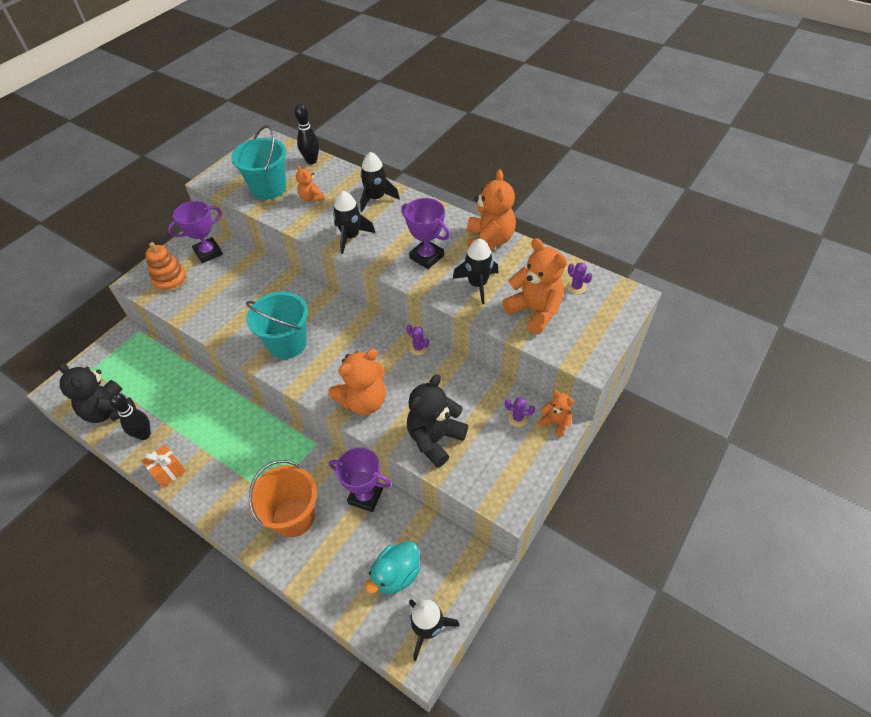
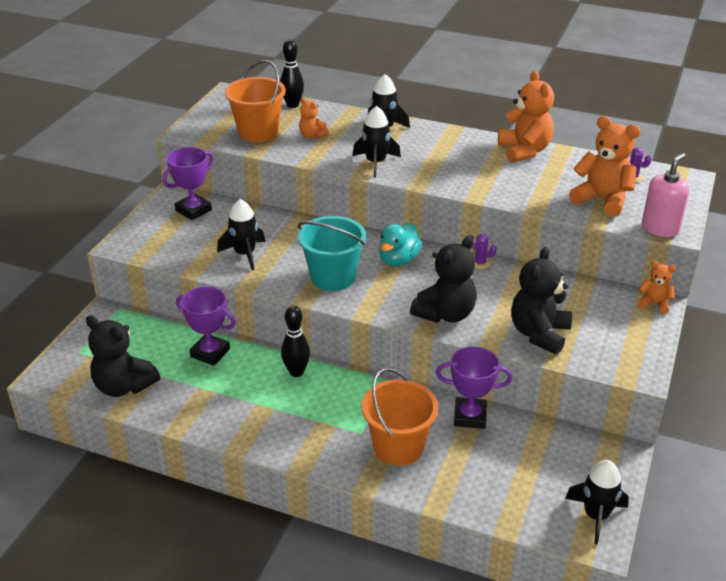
camera: 15 degrees left, 15 degrees down
(144, 434) = (180, 402): black bowling pin -> black bowling pin (296, 372)
(168, 471) = (228, 430): orange gift -> none
(170, 280) = (161, 239): orange stacking toy -> none
(268, 188) = (258, 132): turquoise bucket -> orange bucket
(363, 401) = (445, 314): orange teddy bear -> black teddy bear
(396, 575) = (538, 477): turquoise duck -> turquoise duck (398, 260)
(426, 257) = (467, 170): purple trophy -> purple trophy (210, 353)
(477, 284) = (533, 186): black rocket -> black rocket (245, 254)
(518, 418) = (614, 305): purple cactus -> none
(574, 355) = (660, 228): none -> pink soap dispenser

